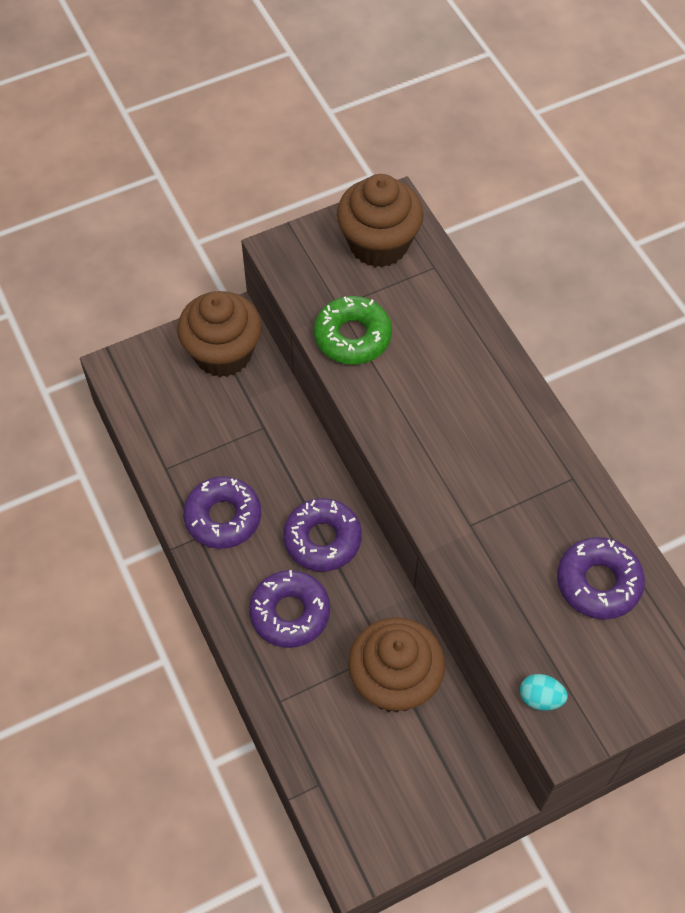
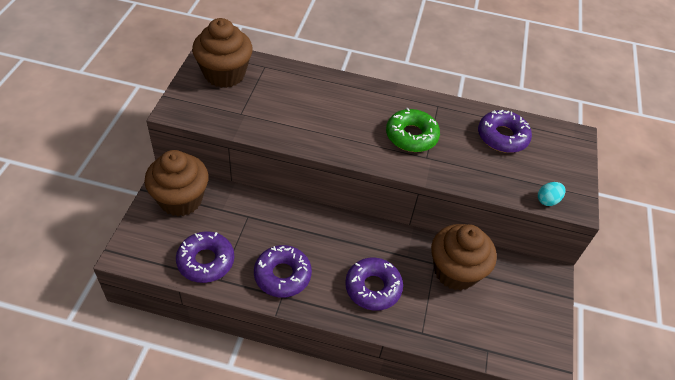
camera: 55 degrees left, 10 degrees down
(322, 539) = (343, 241): purple donut -> purple donut (206, 261)
(352, 337) = (266, 121): green donut -> green donut (411, 136)

